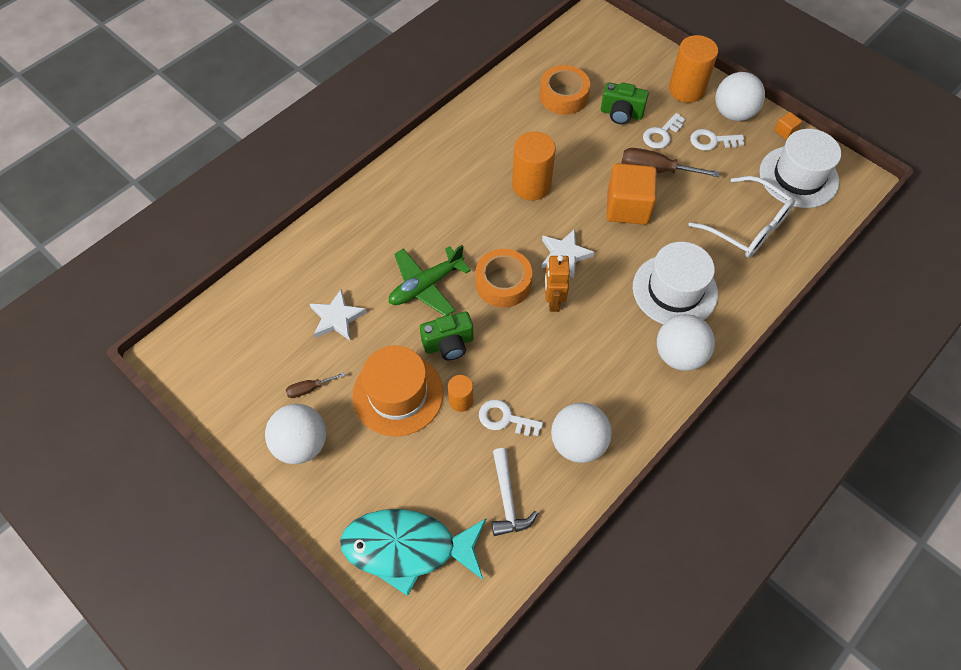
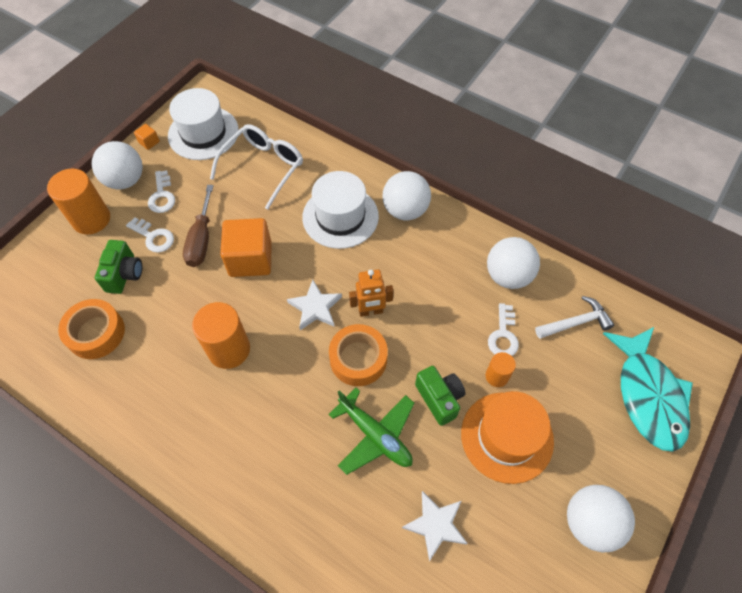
camera: 100 degrees left, 0 degrees up
(309, 389) = (528, 532): brown screwdriver -> none

